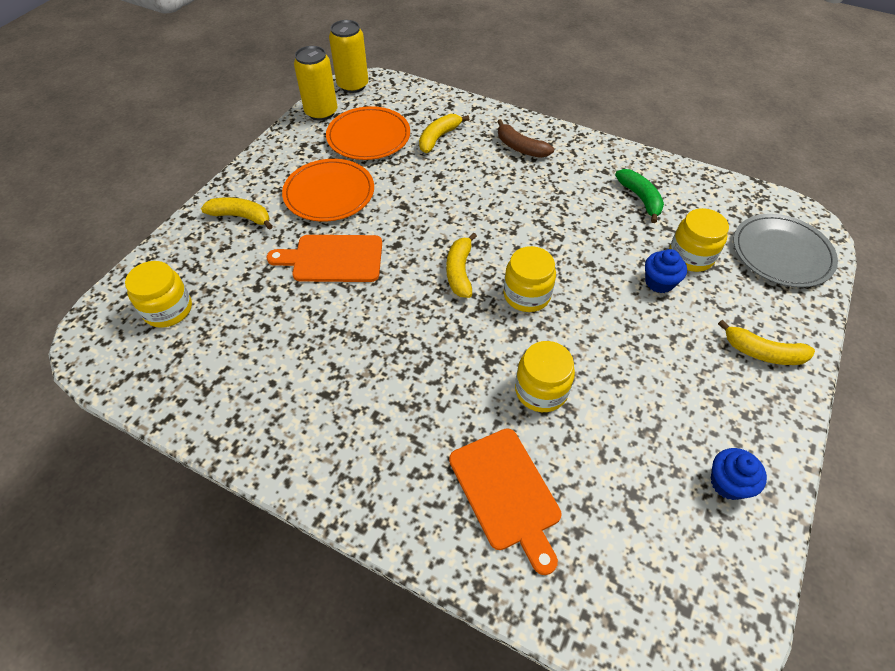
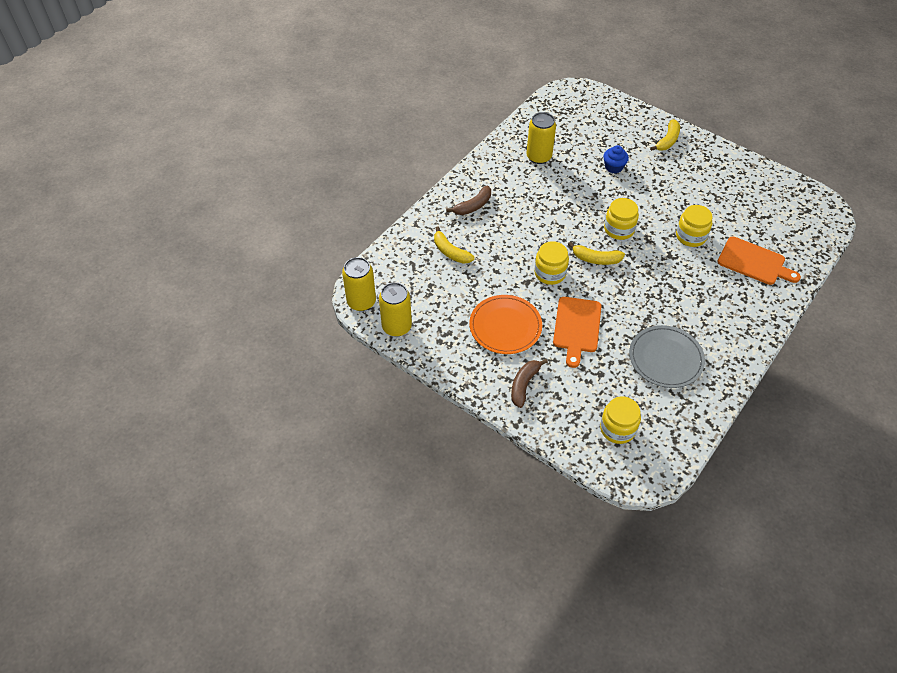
camera: 80 degrees left, 0 degrees up
(241, 217) = (524, 385): yellow banana -> brown banana
(368, 136) = (439, 296): orange plate -> none
(506, 492) = (754, 262): orange cutting board -> orange cutting board turned 45 degrees clockwise
(640, 198) = (539, 157): green banana -> yellow can
(691, 256) = (593, 148): yellow jar -> yellow jar (550, 273)
(728, 483) = (745, 177): blue cupcake -> none
(781, 253) = (595, 109): grey plate -> grey plate (665, 358)

